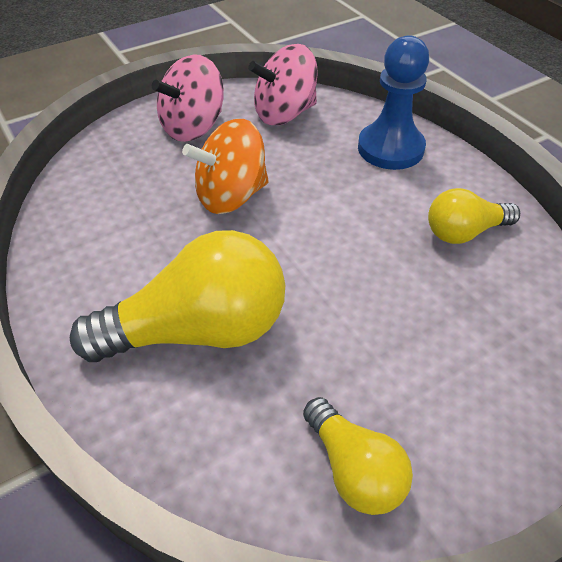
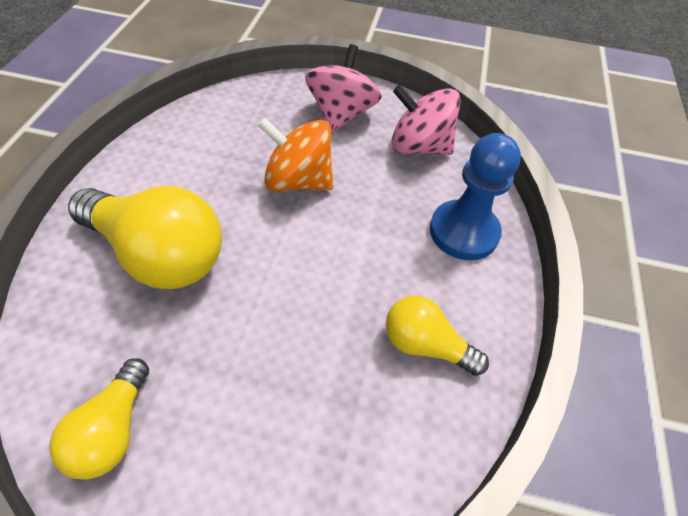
camera: 40 degrees right, 5 degrees up
(193, 127) = (341, 114): pink spinning top -> pink spinning top turned 105 degrees clockwise

